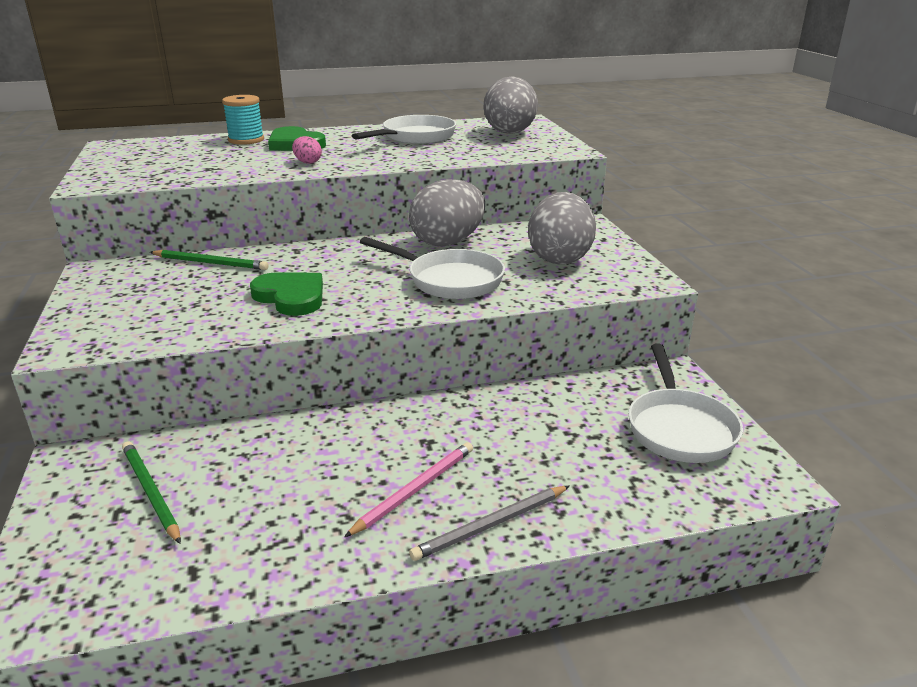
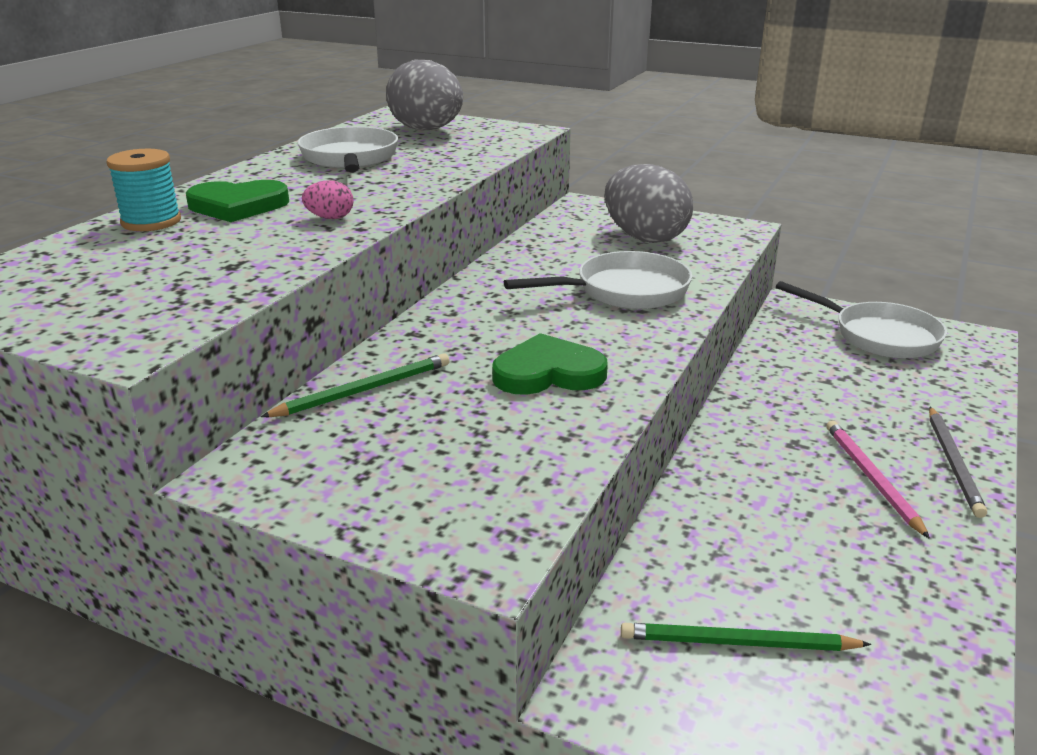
camera: 50 degrees left, 0 degrees up
(448, 242) = (529, 262): grey egg -> none

